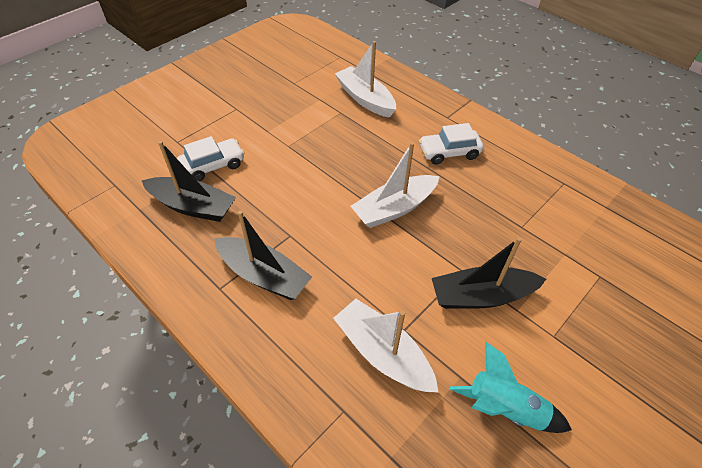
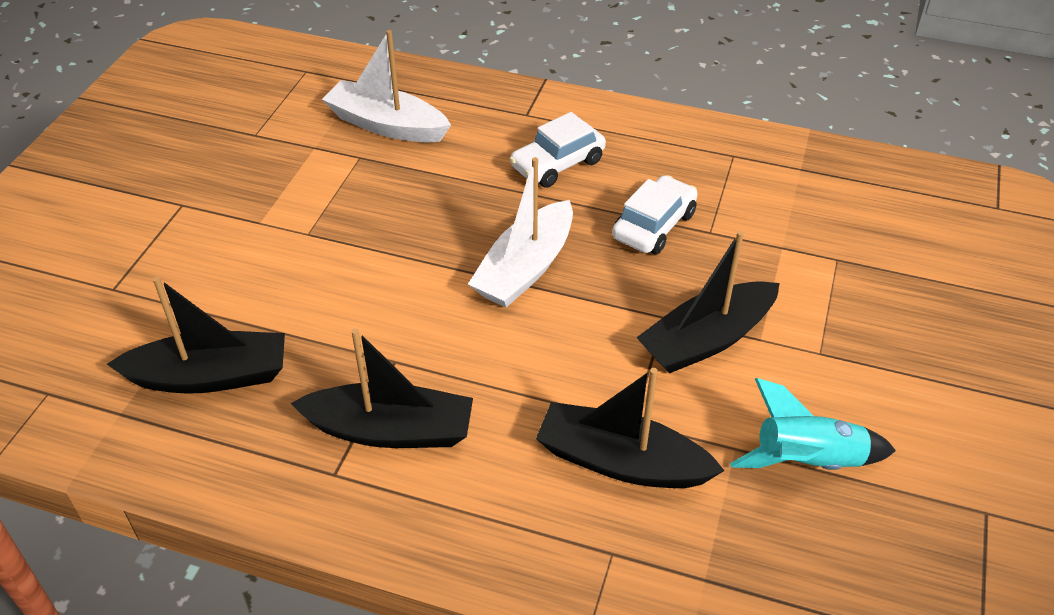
camera: 25 degrees left, 5 degrees down
(213, 165) = (202, 304): white car -> white car (654, 226)
(383, 353) = (621, 461): white boat -> black boat

